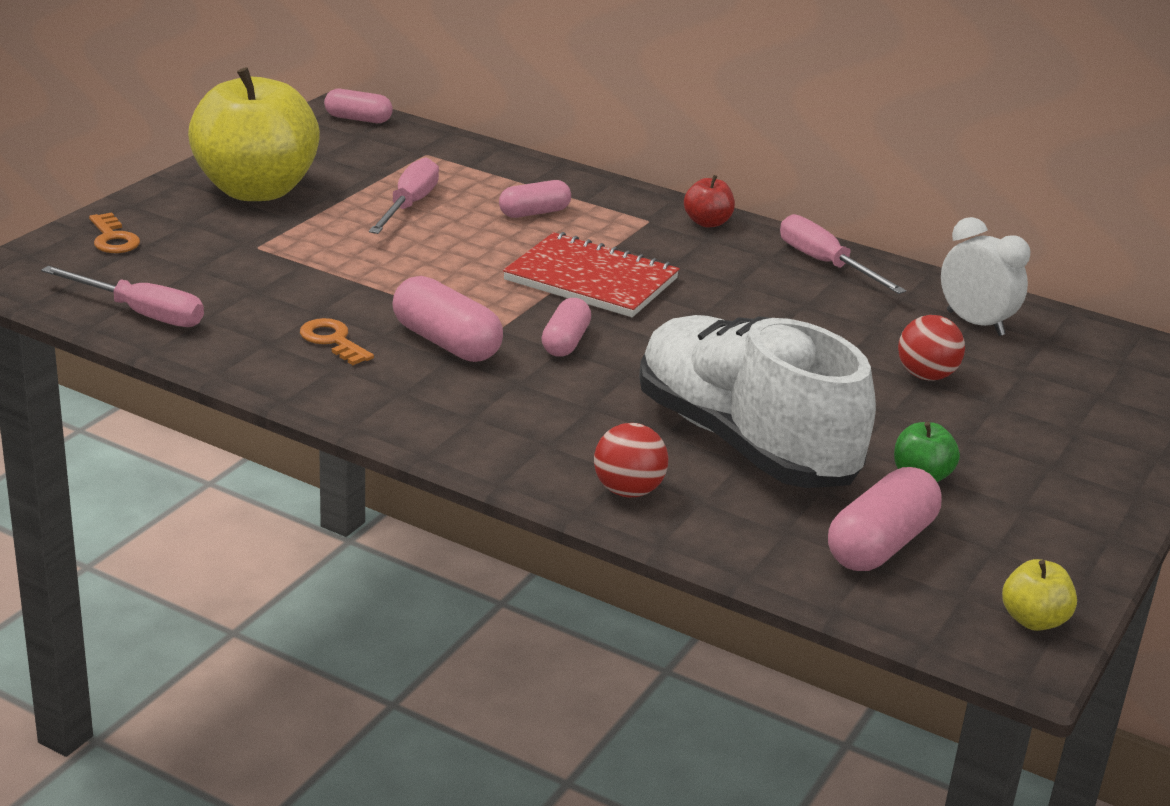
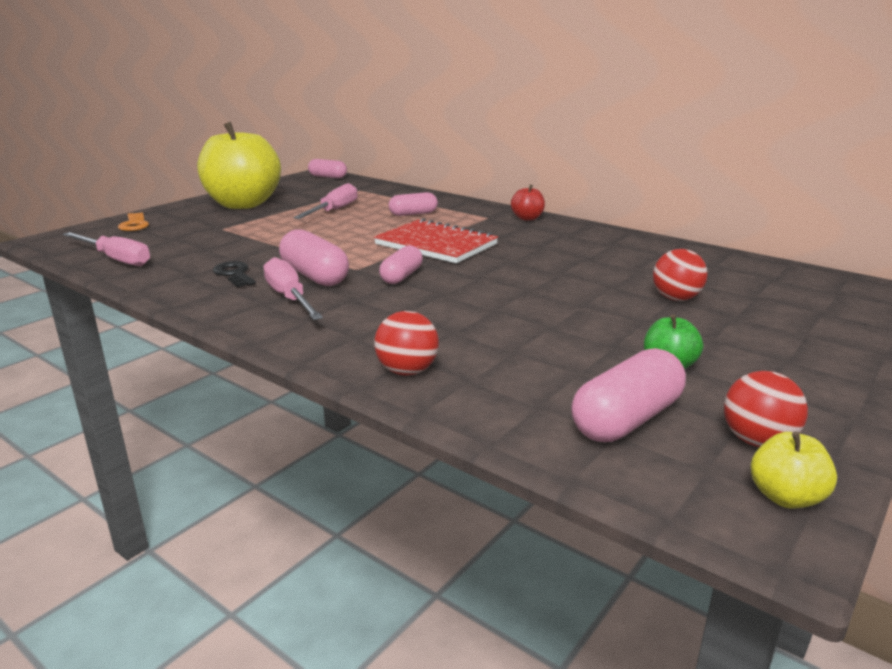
camera: 10 degrees right, 5 degrees down
(333, 341) = (234, 274): orange key -> black key
(744, 442) = (518, 339): white shoe -> none
(825, 264) = (605, 237): pink screwdriver -> pink screwdriver (289, 298)
(975, 323) = (715, 269): white clock -> none
(1012, 564) = (757, 441): none -> red ball

